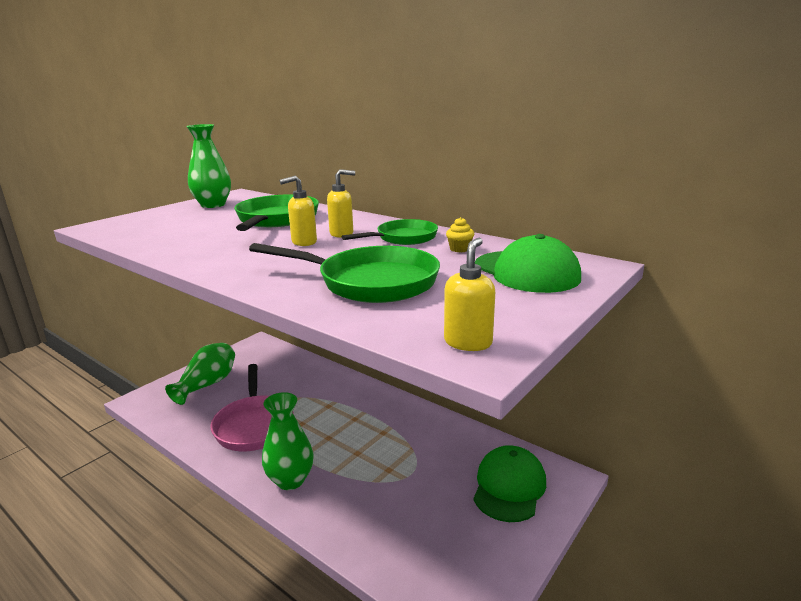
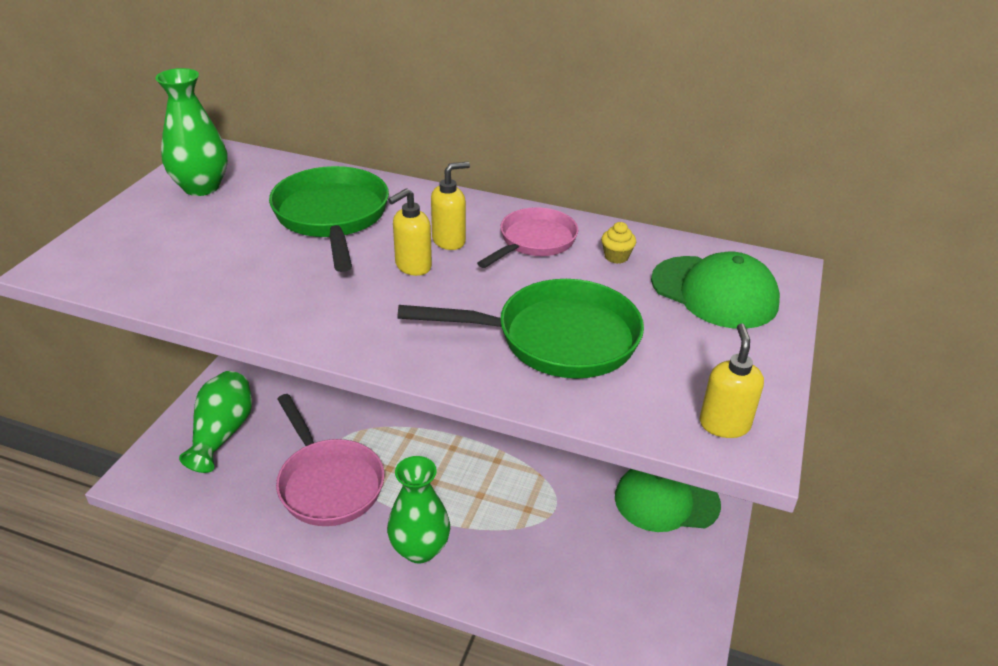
camera: 20 degrees left, 15 degrees up
(403, 238) = (534, 241): green pan -> pink pan
(509, 487) = (666, 501): green cap -> green cap turned 90 degrees counterclockwise

